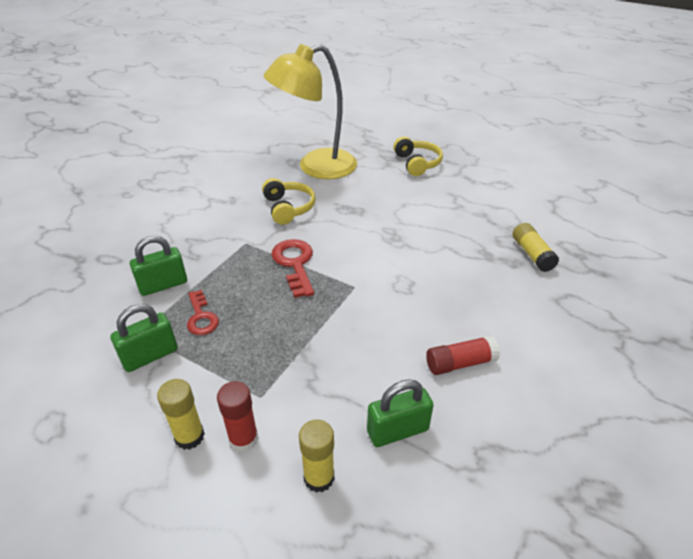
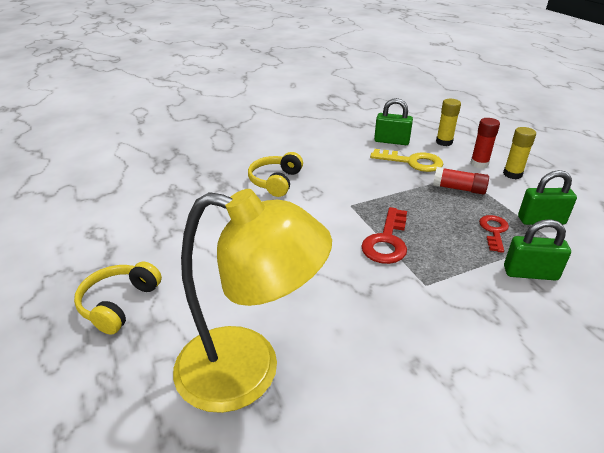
camera: 145 degrees left, 5 degrees down
(288, 208) = (347, 310): yellow headphones -> yellow headphones (275, 181)
(337, 391) = (412, 162): none -> yellow key
(460, 363) = (329, 148): red glue stick -> red glue stick (458, 188)
(532, 254) = (193, 173): yellow glue stick -> none

